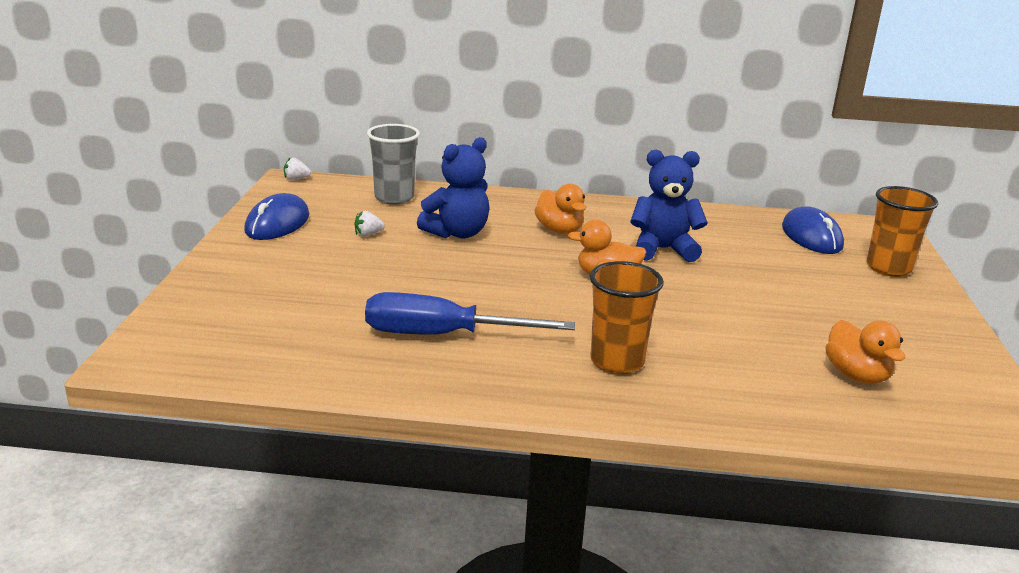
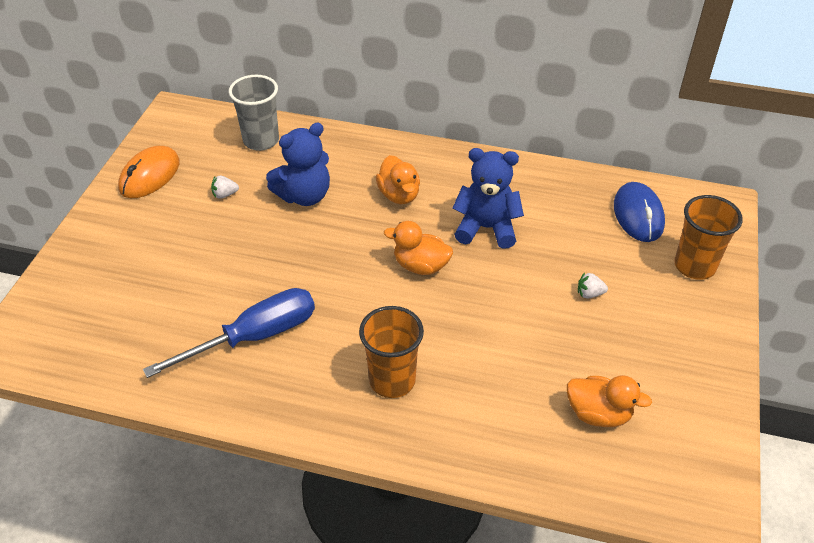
camera: 10 degrees right, 20 degrees up
(277, 224) = (150, 175): blue mouse -> orange mouse
(296, 179) = (180, 109): white strawberry -> white strawberry (589, 294)
(442, 335) = (254, 337): blue screwdriver -> blue screwdriver turned 135 degrees clockwise
(856, 375) = (598, 414): orange duck -> orange duck turned 60 degrees counterclockwise

